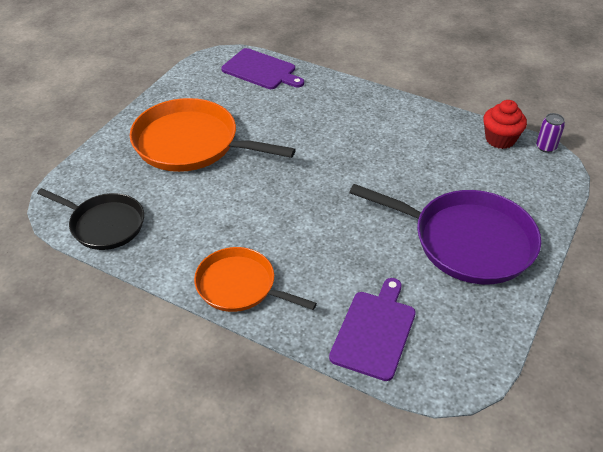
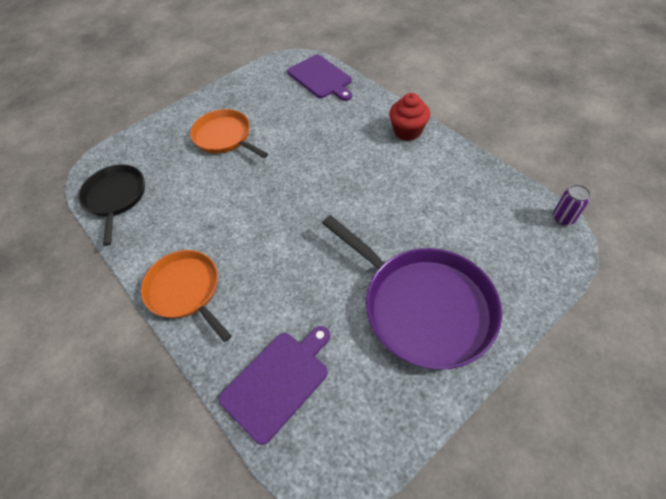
camera: 25 degrees right, 10 degrees up
(104, 224) = (115, 198): black pan -> black pan turned 150 degrees counterclockwise
(191, 143) = (225, 137): orange pan -> orange pan, size x0.63
(500, 139) = (515, 197): red cupcake -> red cupcake (407, 131)

